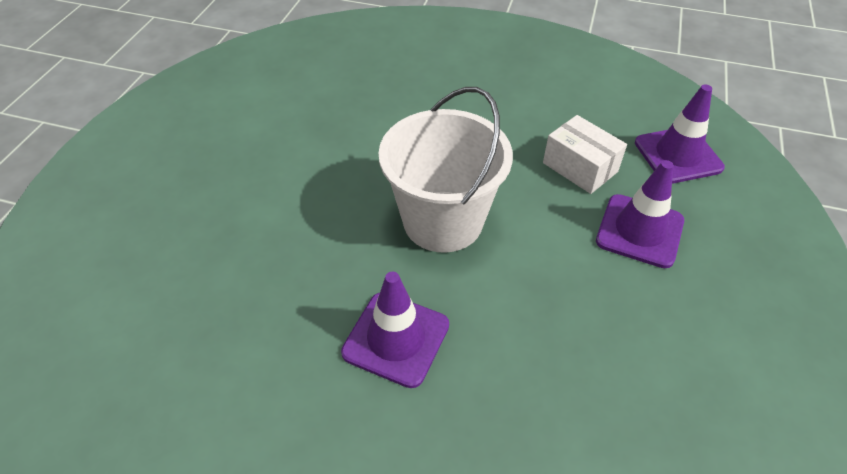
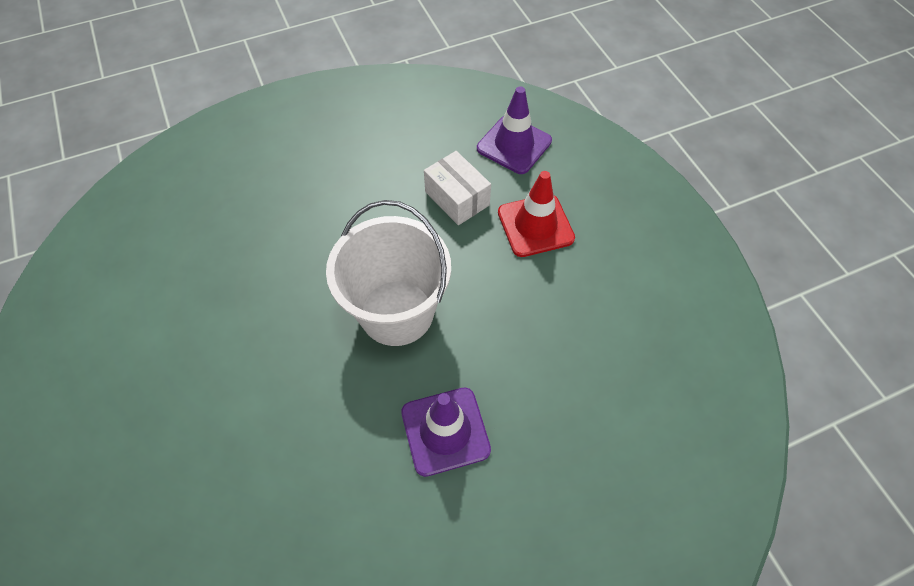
camera: 40 degrees left, 10 degrees up
(580, 167) = (457, 198): white box -> white box turned 45 degrees clockwise
(639, 231) = (535, 225): purple traffic cone -> red traffic cone

